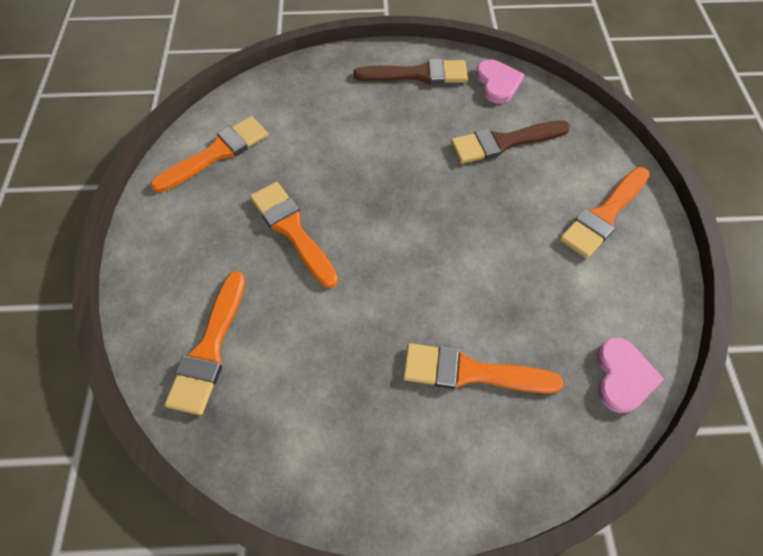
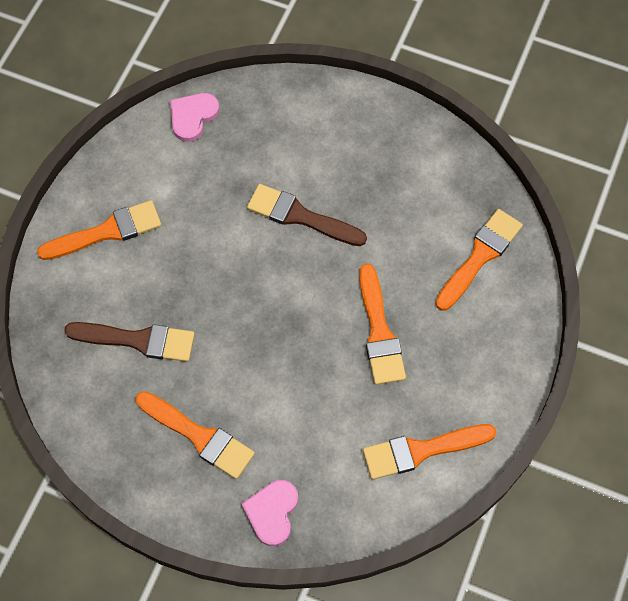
camera: 155 degrees left, 5 degrees up
(418, 74) = (167, 467): brown brush -> brown brush (300, 216)
(470, 372) = (295, 162): orange brush -> orange brush (199, 436)
(497, 83) = (92, 416): pink heart -> pink heart (272, 512)

